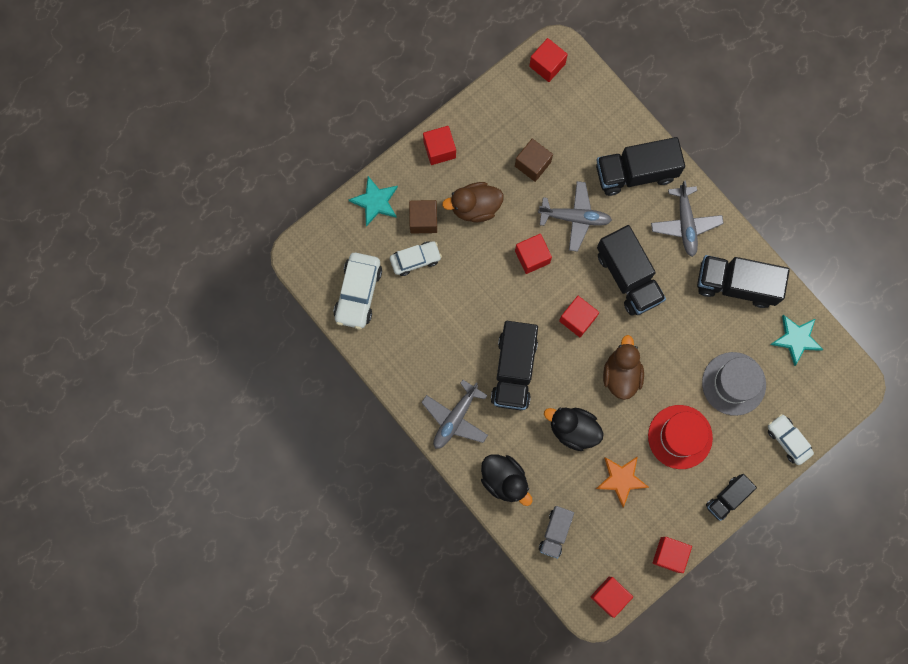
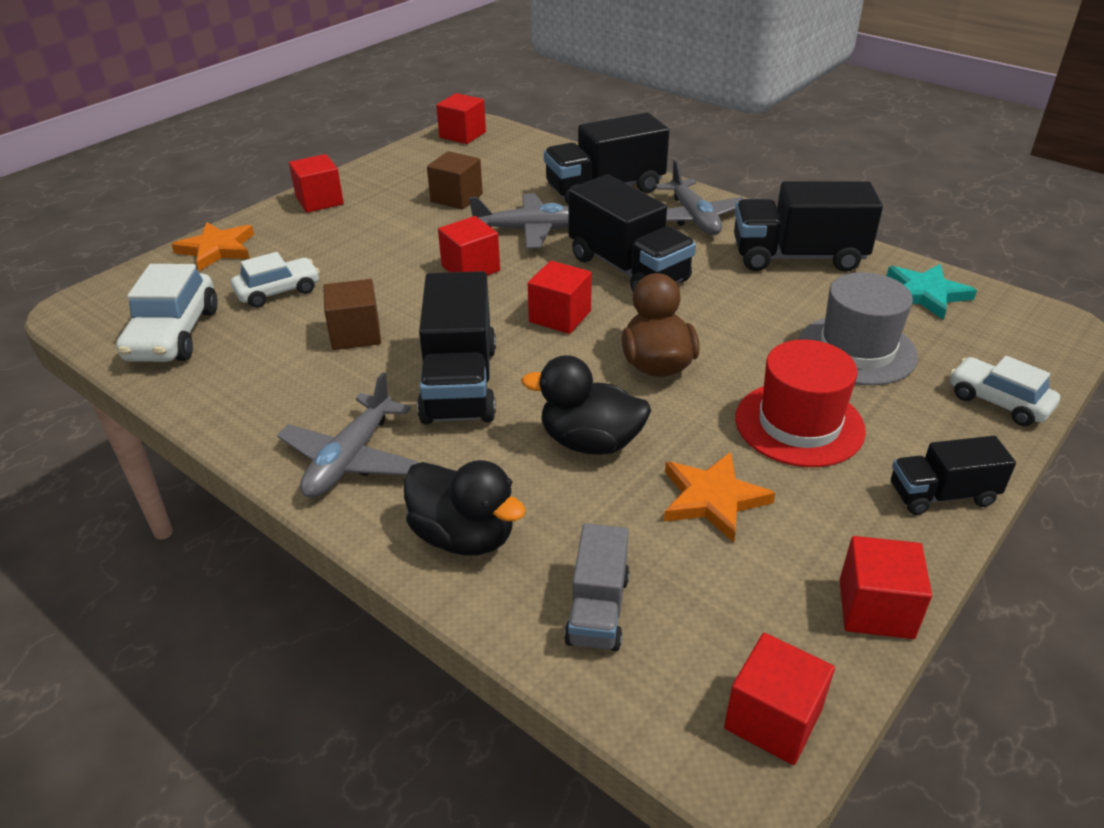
camera: 10 degrees left, 40 degrees down
(375, 202) = (217, 249): turquoise star -> orange star
(423, 220) = (293, 256): brown cube -> brown cube (355, 334)
(475, 207) = (374, 238): brown duck -> none
(727, 498) = (941, 495): black truck -> black truck turned 45 degrees clockwise

